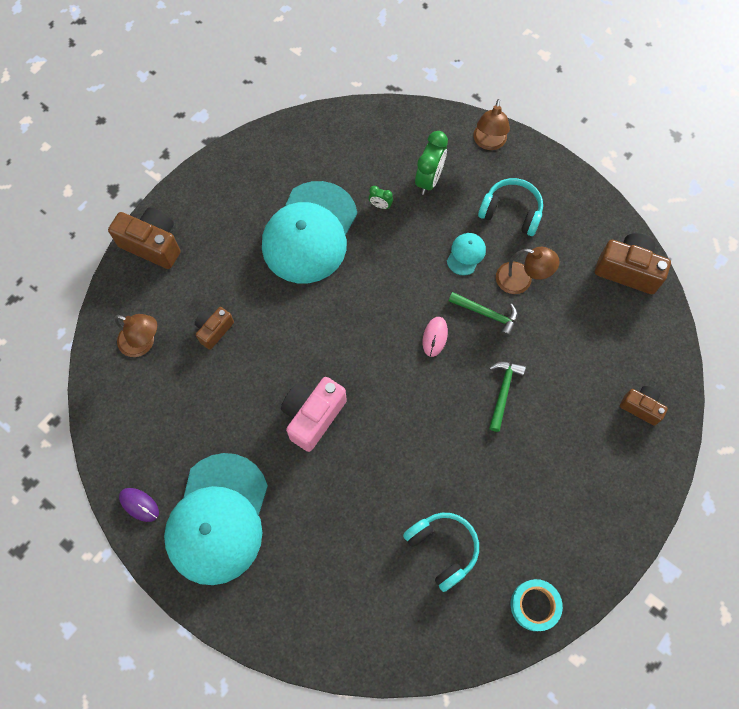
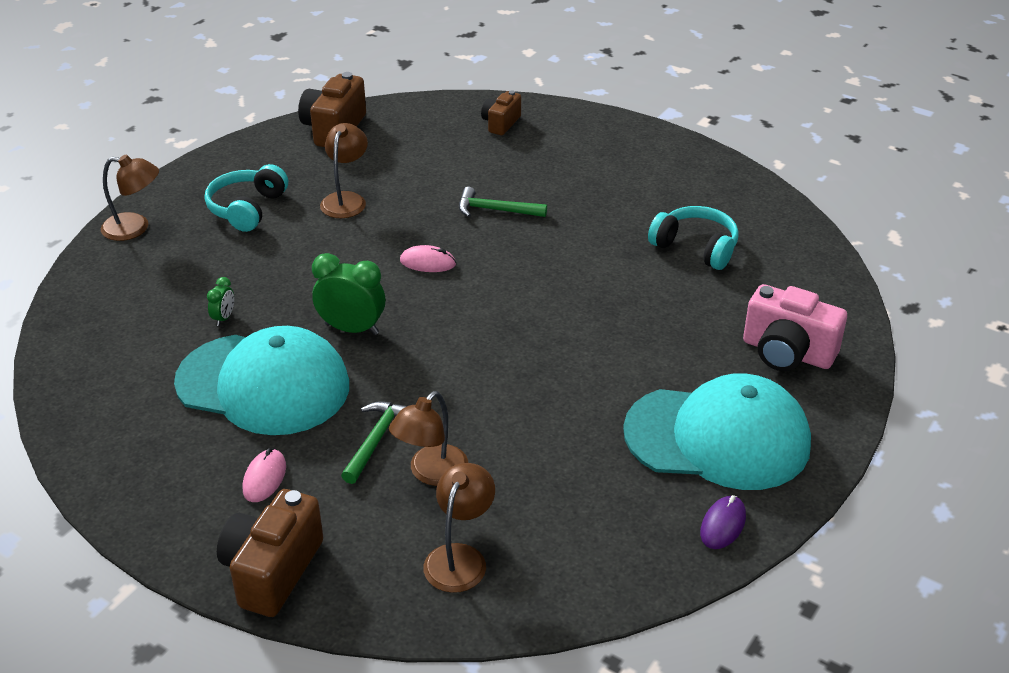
camera: 95 degrees left, 30 degrees down
(214, 330) = (431, 473): brown camera -> brown lamp
(225, 237) = (264, 478): none -> pink mouse
(313, 416) = (553, 360): pink camera -> pink camera (787, 352)
(429, 180) = (187, 276): green clock -> green clock (352, 329)
(442, 549) = (696, 247): turquoise headphones -> turquoise headphones turned 75 degrees clockwise
(466, 254) = (307, 242): turquoise cap -> none
(487, 314) = (393, 224): green hammer -> green hammer (376, 440)
(534, 605) = (735, 186): turquoise tape -> none

